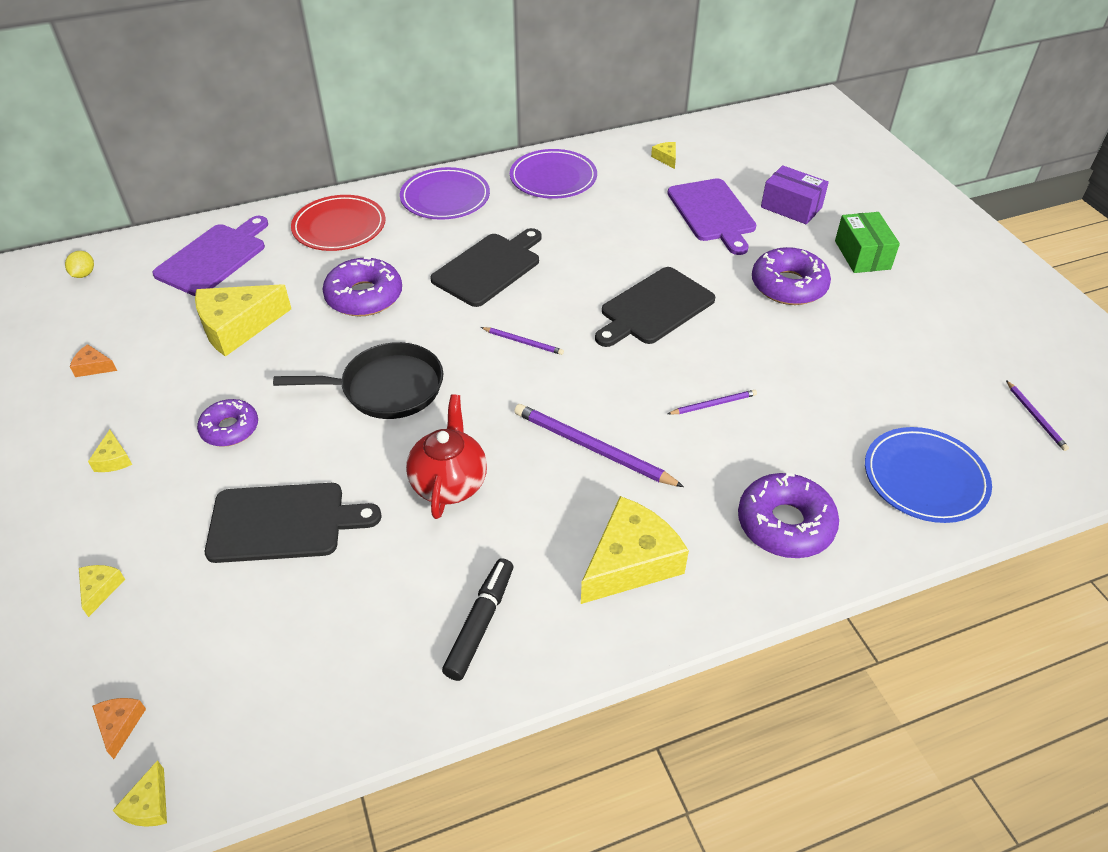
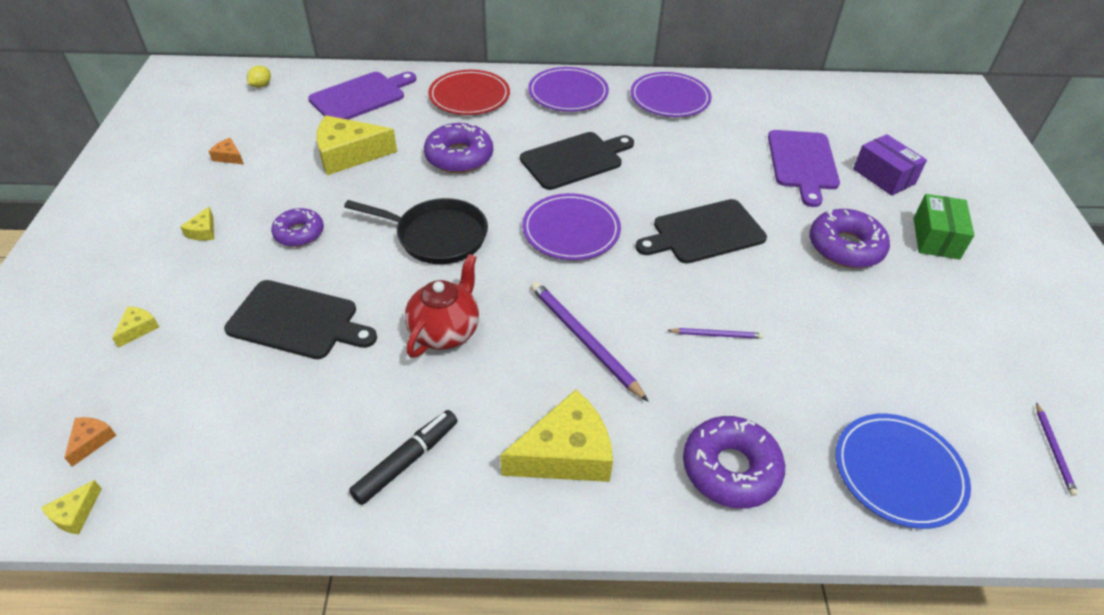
camera: 20 degrees right, 0 degrees up
(523, 342) = (571, 230): purple pencil -> purple plate
(666, 158) = (782, 105): yellow cheese -> none

